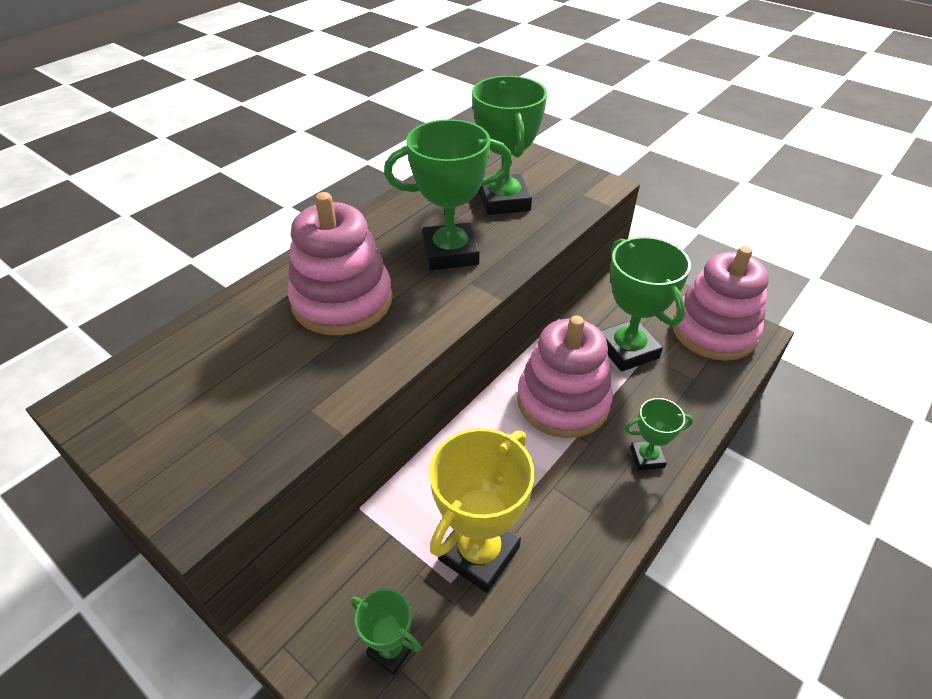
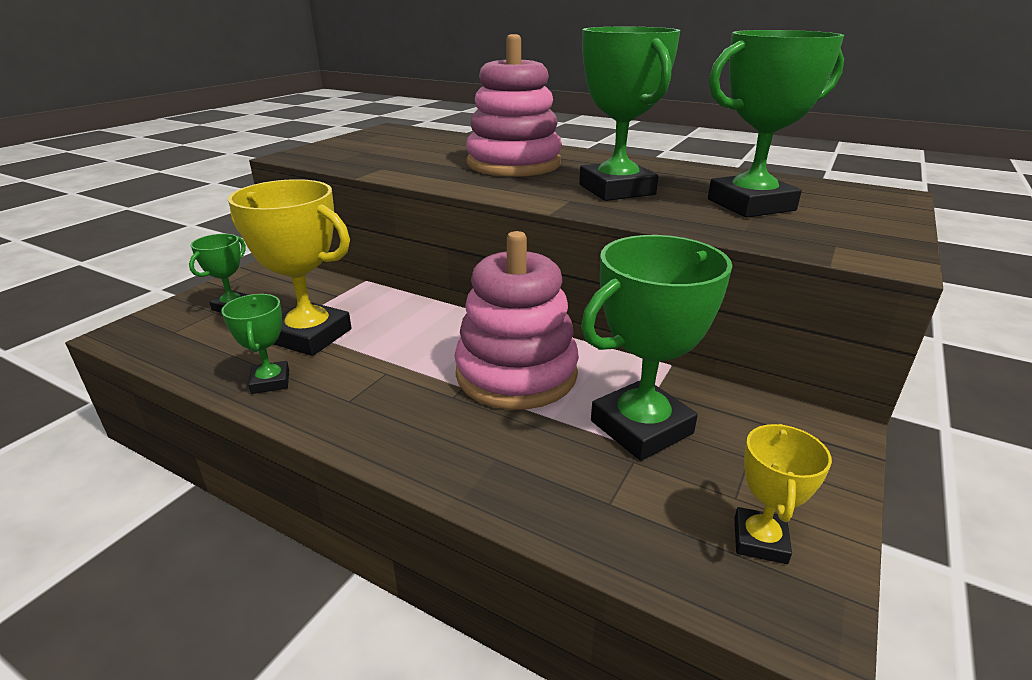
camera: 80 degrees right, 15 degrees down
(647, 458) = (433, 445): green trophy -> green trophy (270, 382)
(714, 331) = (759, 540): pink stacking toy -> yellow trophy

